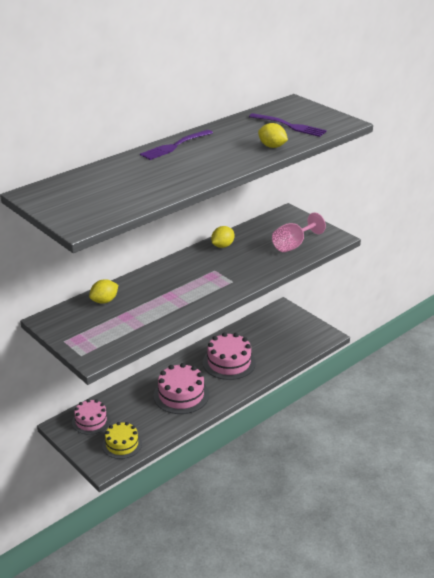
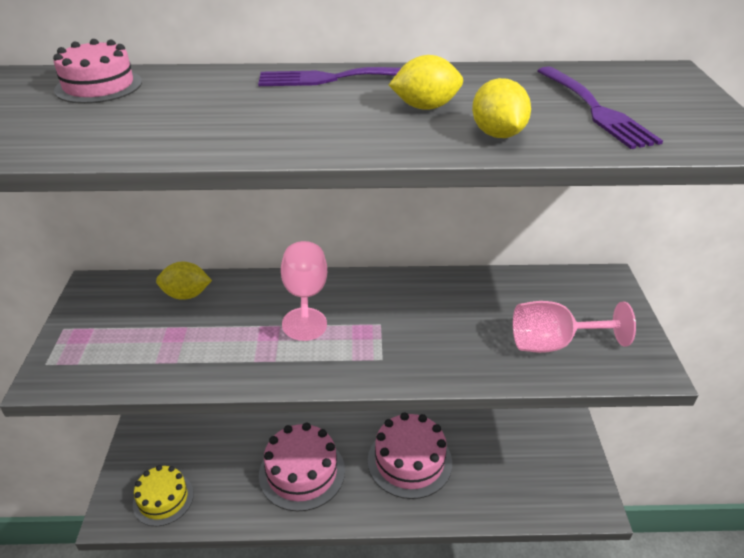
camera: 40 degrees right, 5 degrees up
(91, 421) = (173, 439): pink cake -> pink cake (99, 86)
(165, 276) = (305, 297): none -> pink goblet
(222, 246) = (440, 289): yellow lemon -> yellow lemon (425, 107)

